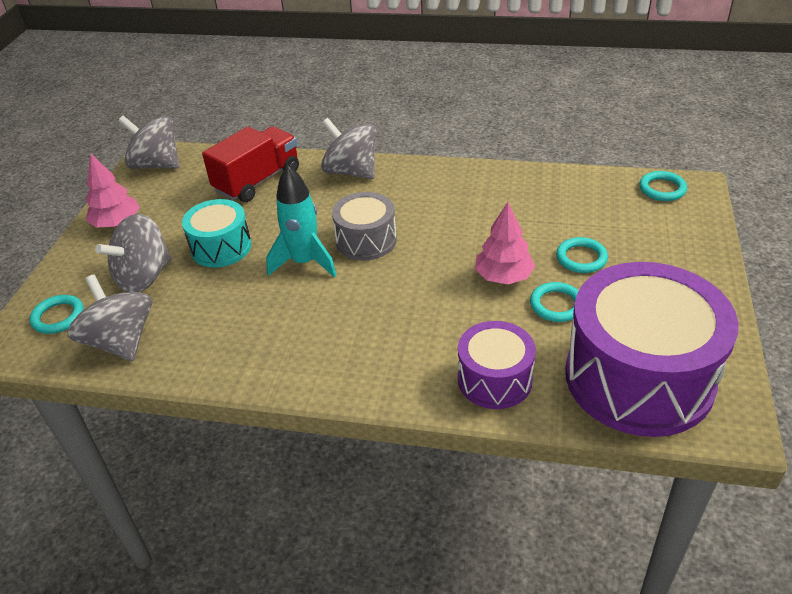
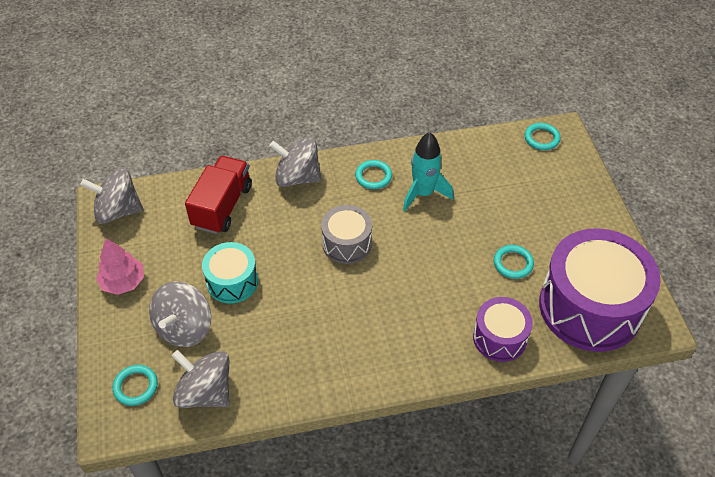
camera: 25 degrees left, 10 degrees up
(304, 262) = (310, 277): turquoise rocket -> turquoise rocket (423, 193)
(503, 277) = (465, 249): pink tree -> none
(581, 258) = (512, 217): turquoise ring -> turquoise ring (373, 176)

